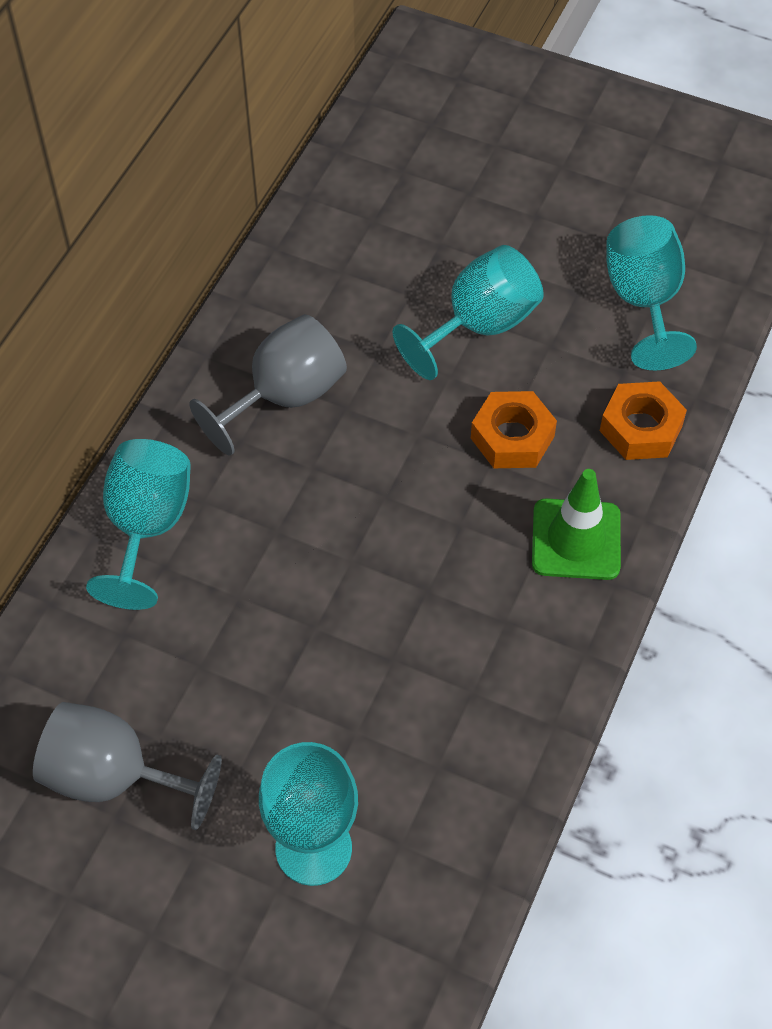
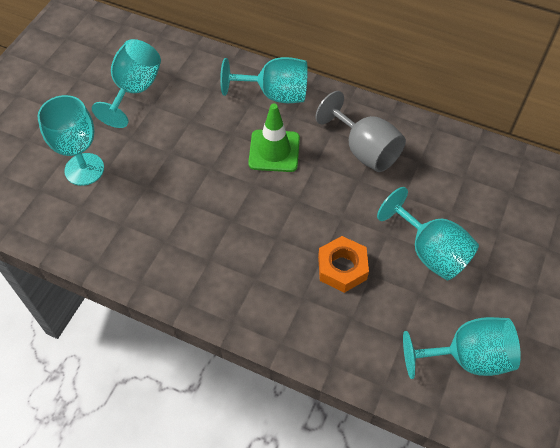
camera: 90 degrees right, 0 degrees up
(114, 777) = (134, 90): grey goblet -> turquoise goblet
(576, 539) = (265, 301): green traffic cone -> green traffic cone (274, 151)
(641, 428) = (354, 347): orange nut -> none

